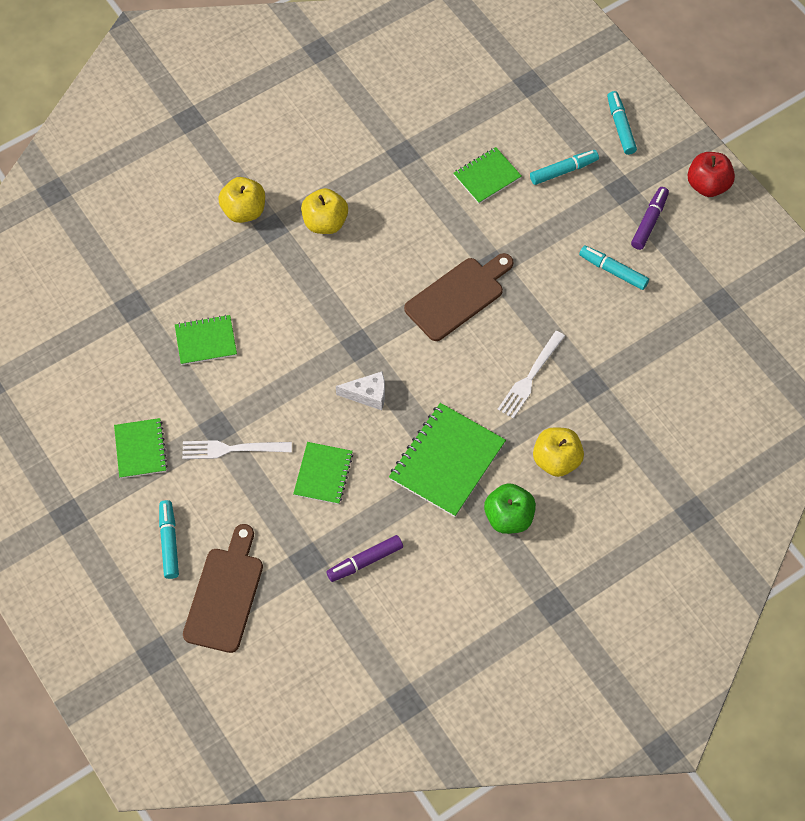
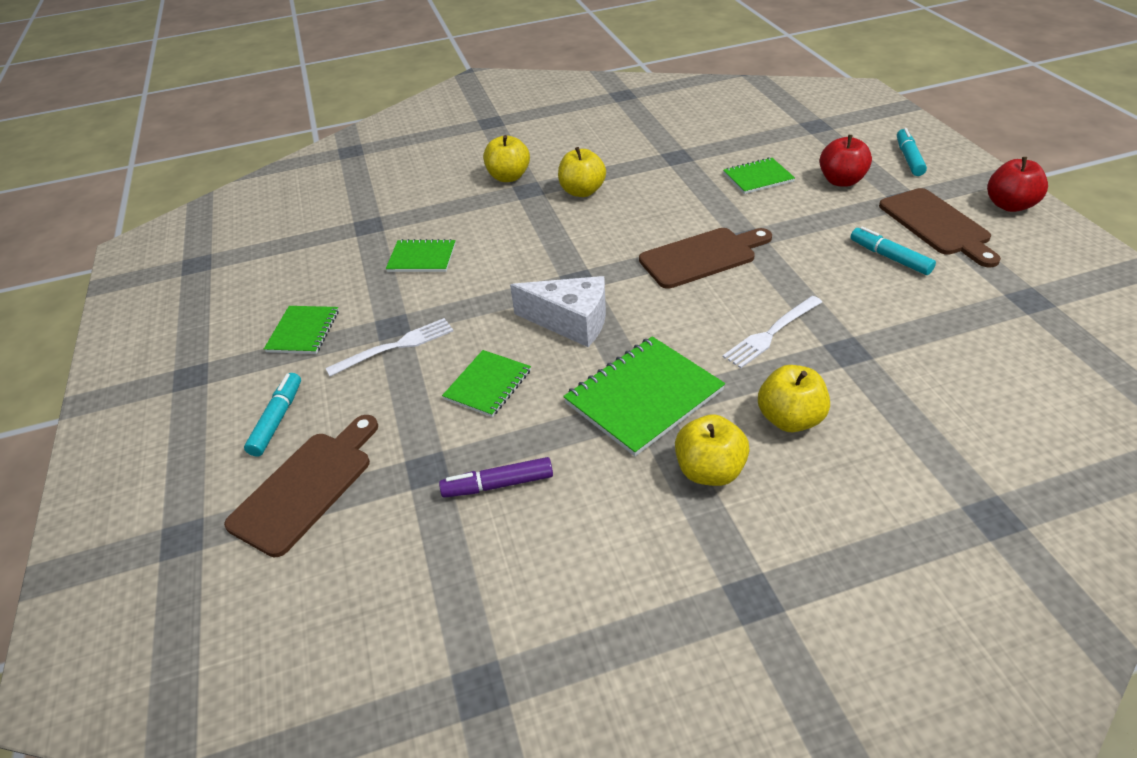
camera: 20 degrees right, 20 degrees down
(231, 449) = (396, 346): white fork -> white fork turned 135 degrees clockwise
(368, 395) = (571, 322): white cheese -> white cheese, size x1.61
(508, 517) = (709, 471): green apple -> yellow apple
(563, 171) = (841, 181): turquoise marker -> red apple
(649, 222) = (937, 225): purple marker -> brown cutting board

